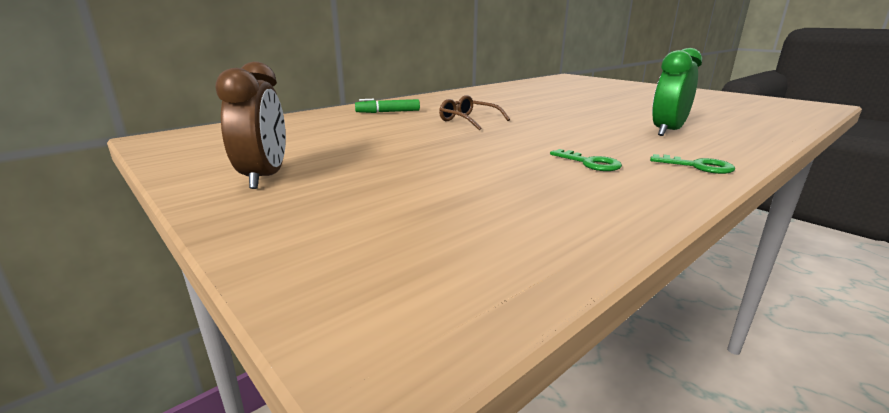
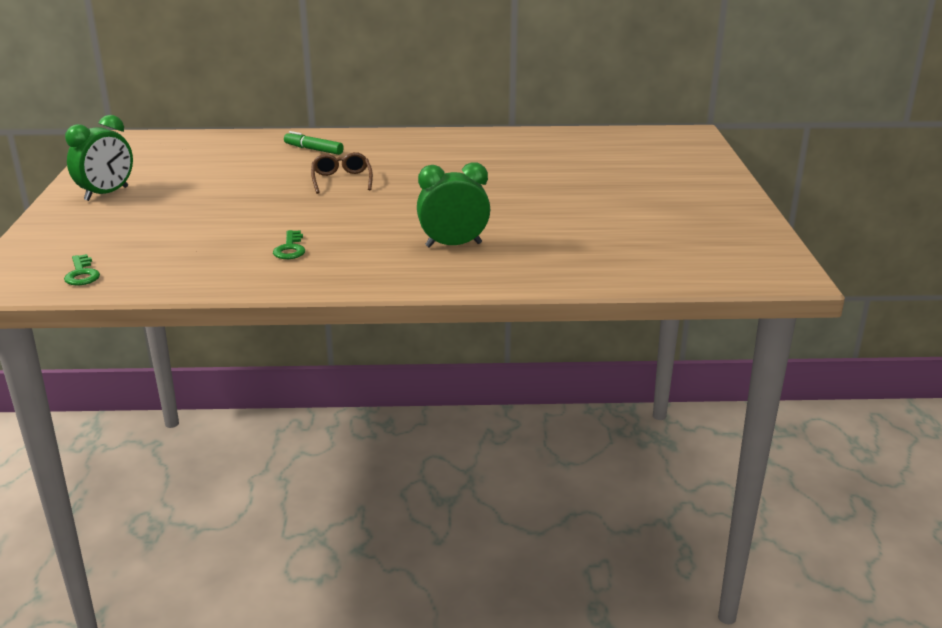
camera: 40 degrees right, 5 degrees up
(264, 177) = (106, 194): brown clock -> green clock
(698, 166) = (346, 277): green key -> green key (82, 274)

